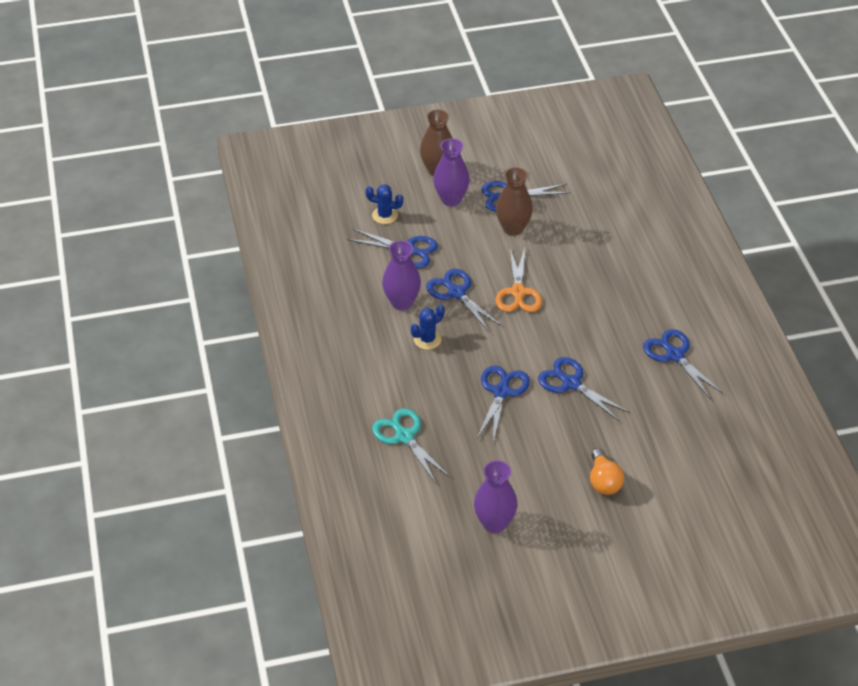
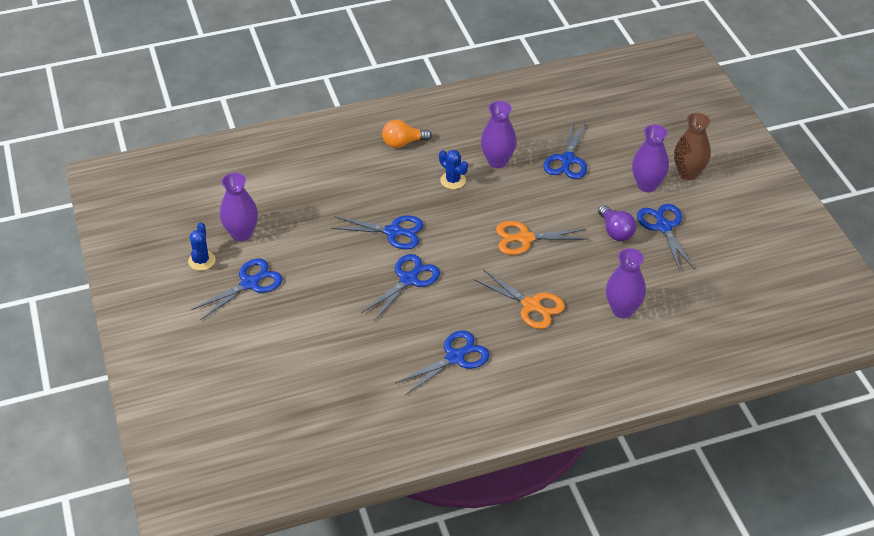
camera: 85 degrees right, 0 degrees up
(385, 215) = (612, 142): blue cactus -> blue cactus (202, 261)
(404, 436) = (337, 173): turquoise scissors -> none
(456, 292) = (516, 196): blue scissors -> blue scissors (250, 283)
(513, 228) = (615, 231): brown vase -> purple light bulb
(603, 481) = (289, 304): orange light bulb -> orange light bulb (403, 143)
(609, 296) = (532, 306): none -> orange scissors
(615, 236) = (622, 310): none -> purple vase

